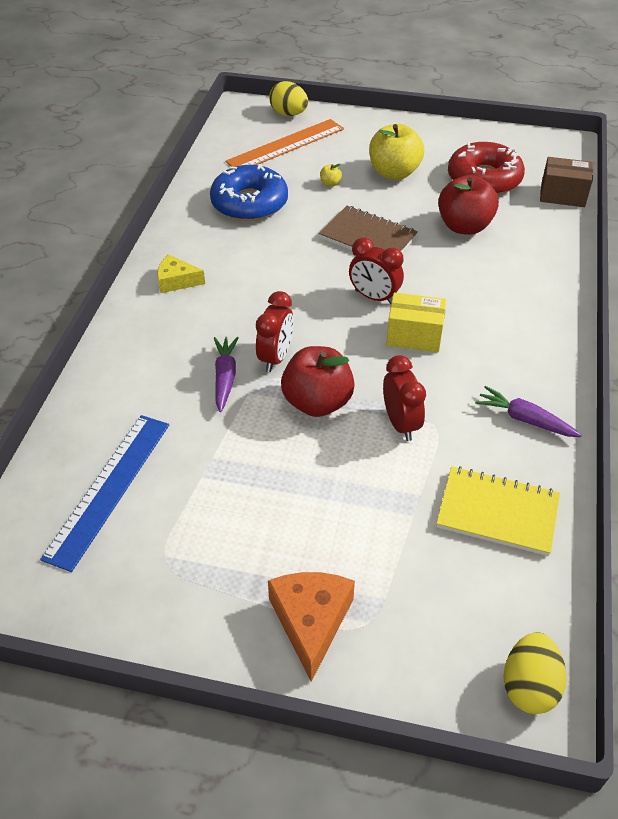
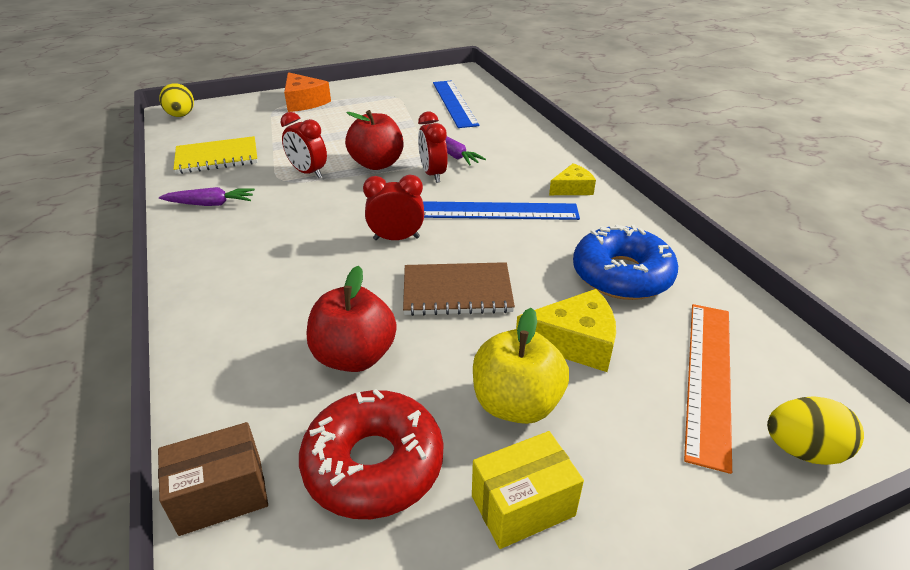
camera: 145 degrees right, 10 degrees down
(266, 287) = (498, 211): none -> blue ruler
(330, 183) = (575, 342): yellow apple -> yellow cheese
(414, 336) = (335, 223): yellow box -> yellow box (523, 506)

